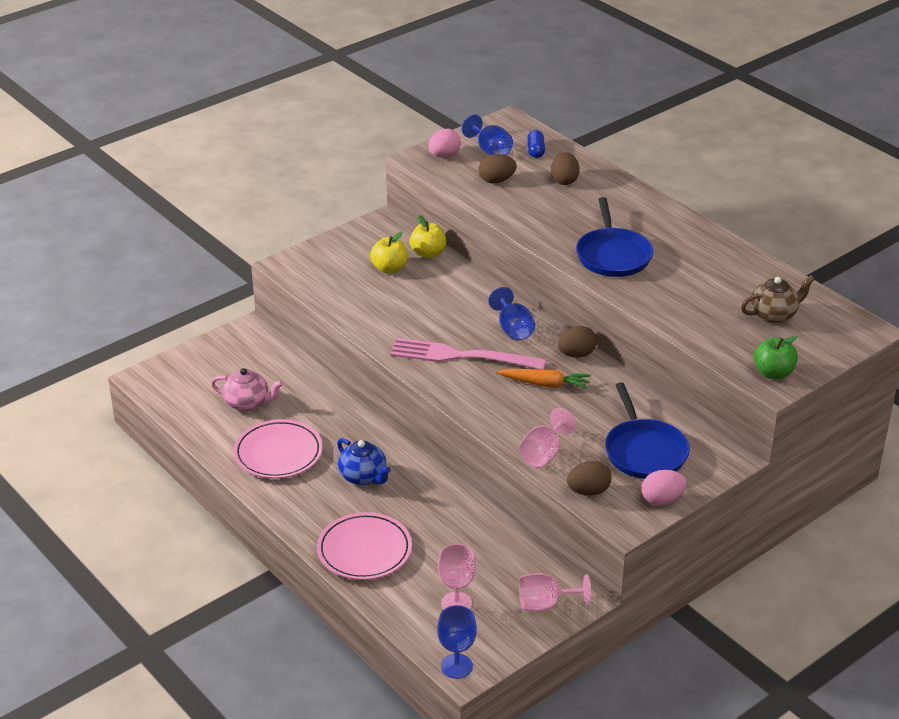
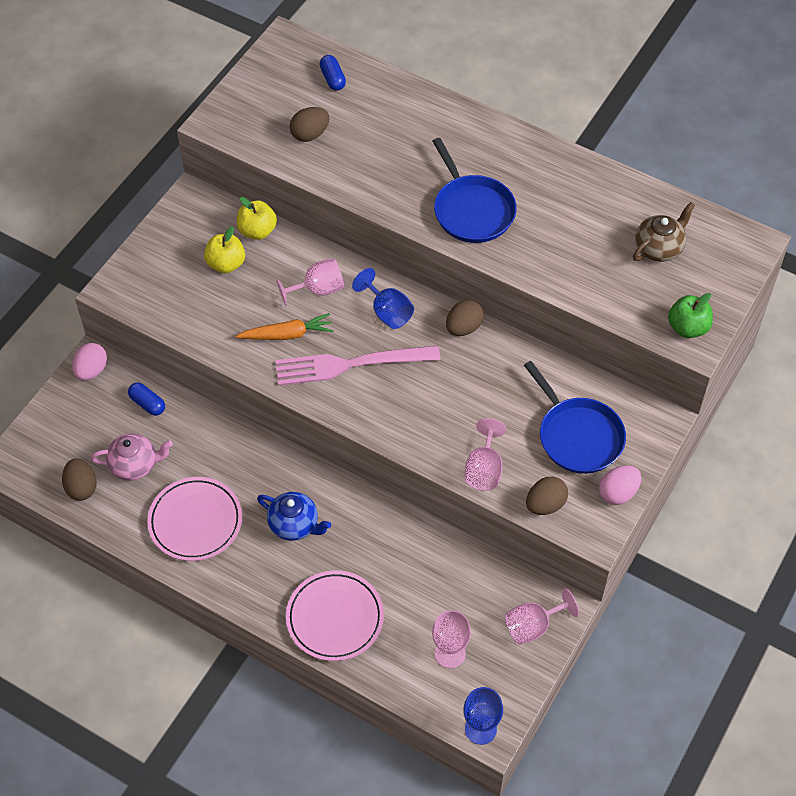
camera: 20 degrees left, 20 degrees up
(281, 366) = (147, 404): none -> blue capsule
(444, 156) = (239, 112): pink egg -> pink egg (91, 370)
(459, 301) = (318, 289): none -> pink goblet
(490, 150) = (284, 91): blue goblet -> none
(545, 384) = (448, 377): orange carrot -> orange carrot (287, 334)
(564, 180) = (380, 115): brown egg -> brown egg (81, 487)

